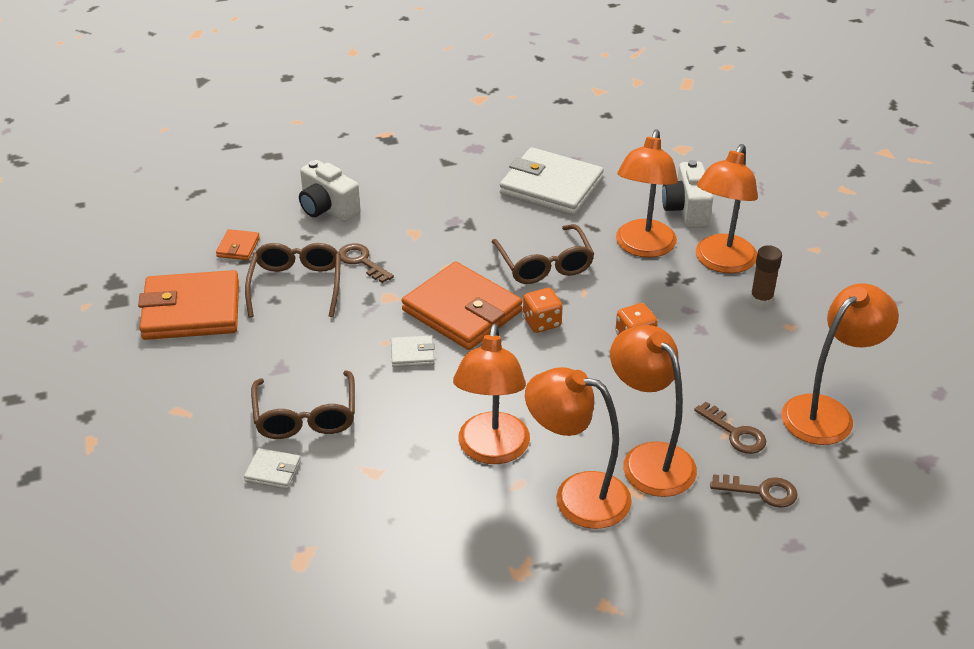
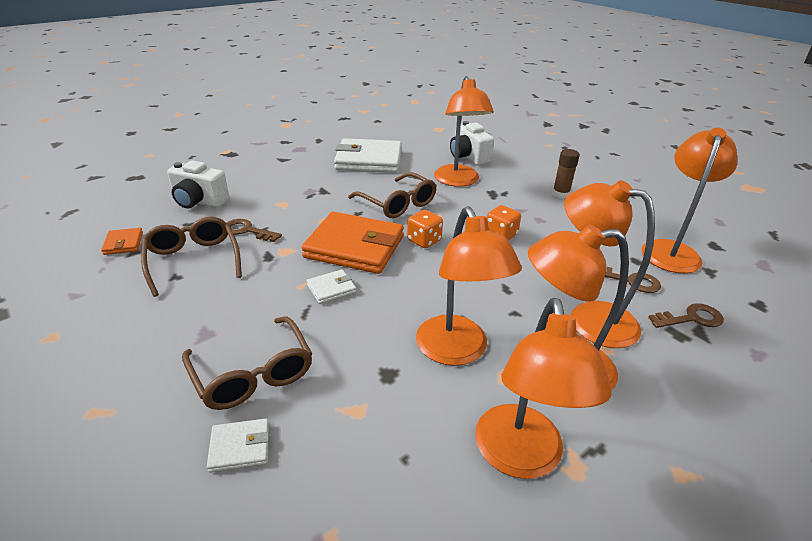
camera: 25 degrees left, 5 degrees down
(191, 310) = (87, 305): orange wallet -> none
(721, 262) = (516, 179): orange lamp -> orange lamp (520, 458)

